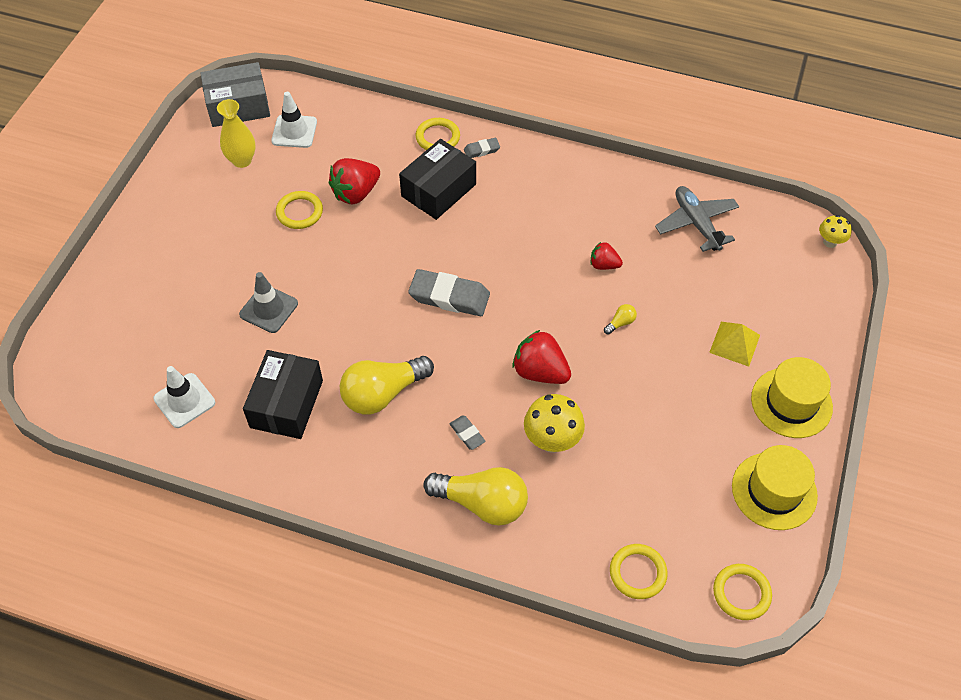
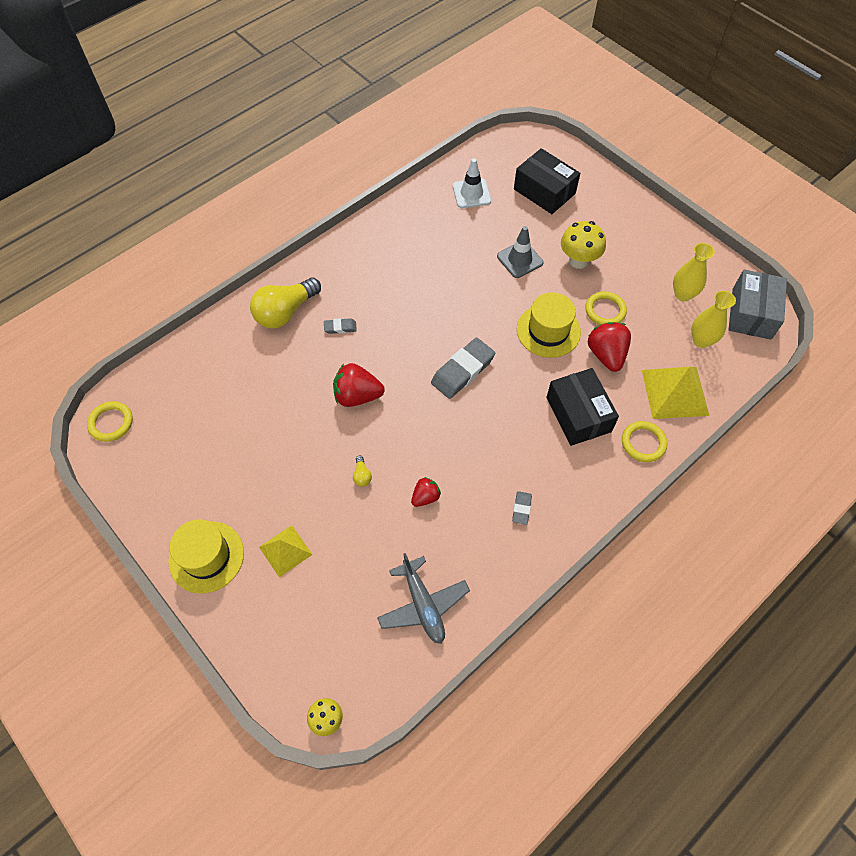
camera: 120 degrees right, 5 degrees up
(286, 404) = (433, 242): black box -> black box (544, 191)
(294, 131) = (701, 340): white traffic cone -> yellow vase
(368, 133) = (675, 392): none -> yellow pyramid
(383, 393) = (405, 295): yellow light bulb -> none
(481, 150) = (610, 470): grey eraser -> grey eraser (521, 509)
(540, 372) = (357, 396): red strawberry -> red strawberry turned 150 degrees counterclockwise
(552, 440) = (298, 374): yellow mushroom -> yellow mushroom (578, 261)
(637, 573) = (173, 372): yellow ring -> none
(696, 223) = (423, 604): grey plane -> grey plane turned 60 degrees clockwise
(774, 491) = (154, 492): yellow hat -> yellow hat (548, 331)

